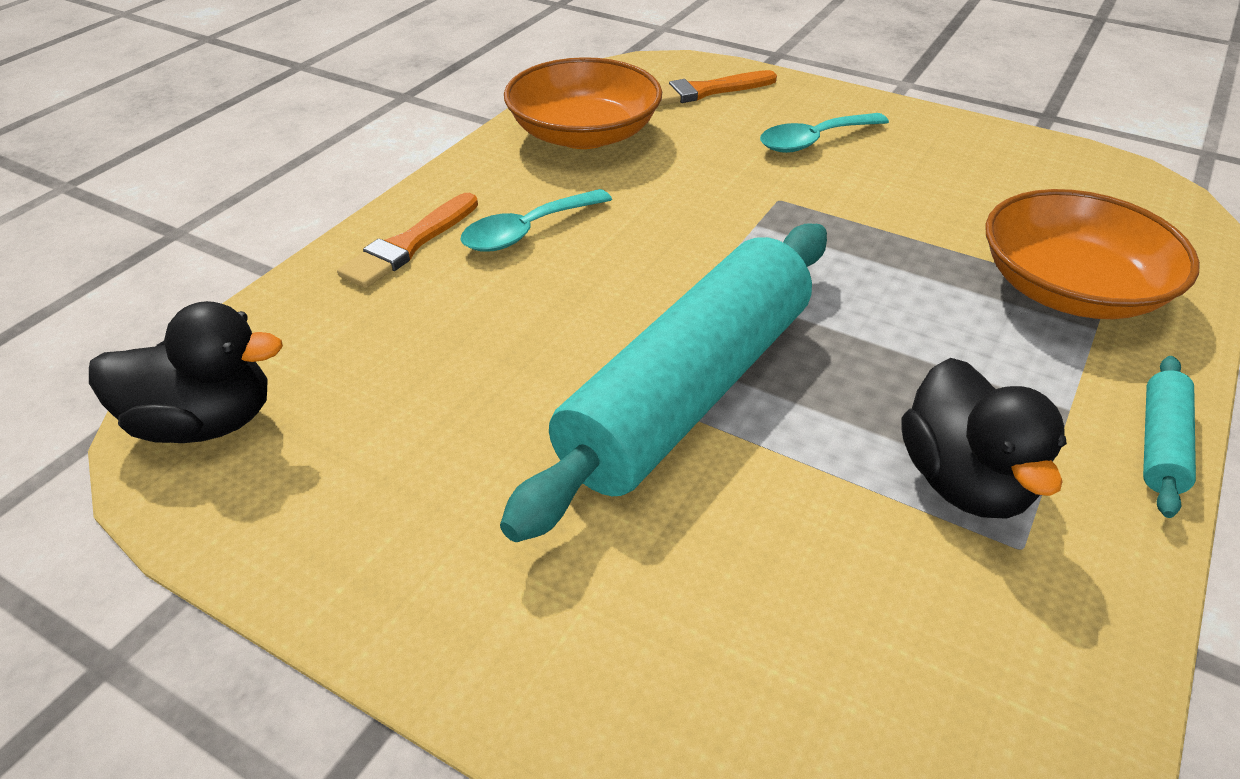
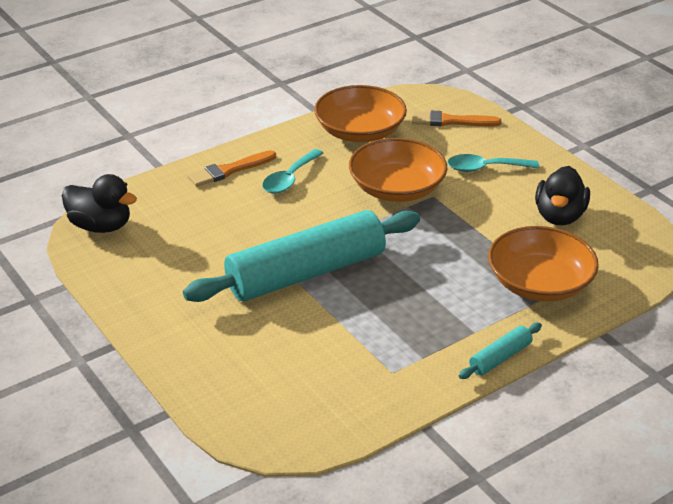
camera: 25 degrees right, 5 degrees down
(527, 231) = (289, 179): turquoise spoon -> turquoise spoon turned 45 degrees counterclockwise
(714, 202) = (397, 188): none -> orange bowl
(964, 481) = (393, 342): black duck -> black duck (559, 216)

